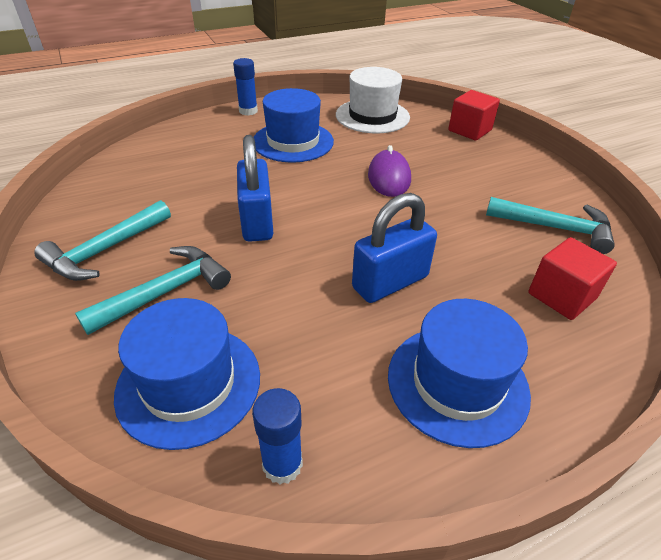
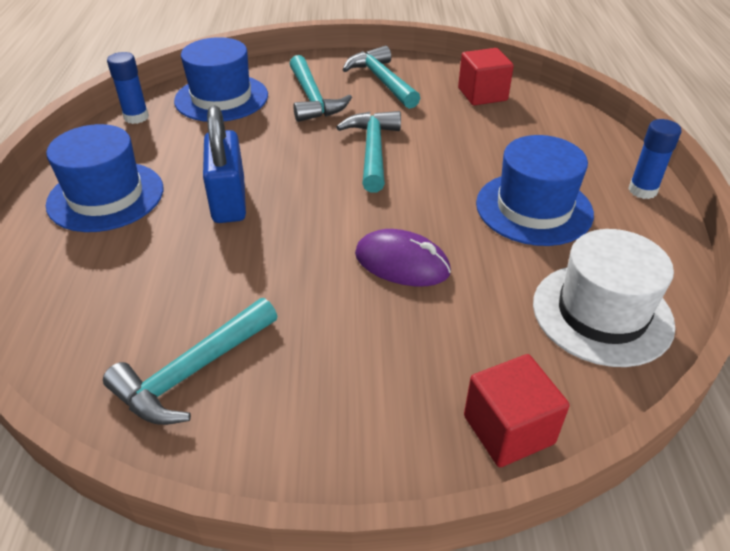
camera: 115 degrees right, 0 degrees up
(257, 221) = (373, 150): blue padlock -> turquoise hammer
(561, 296) = (106, 305): red cube -> red cube (482, 94)

